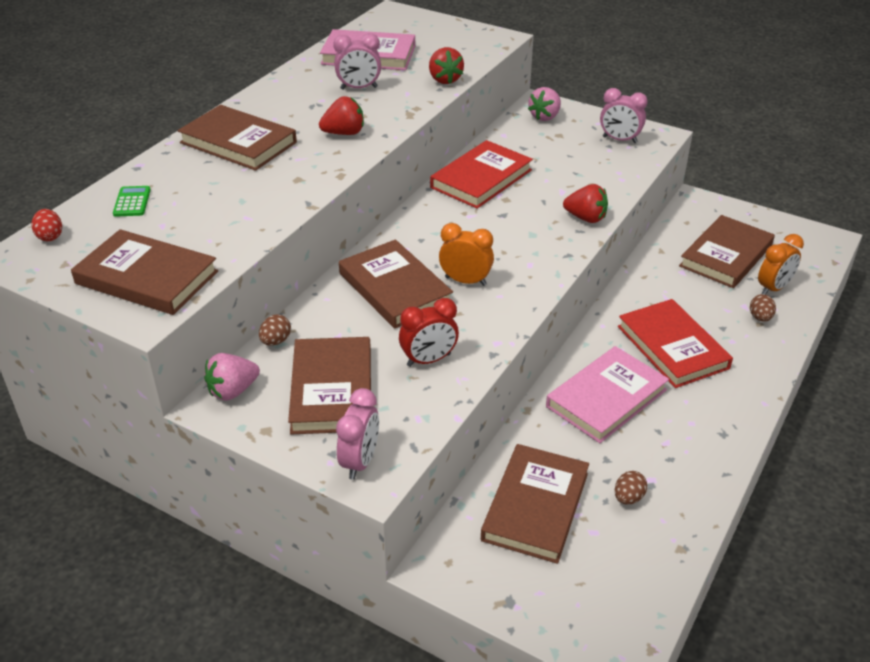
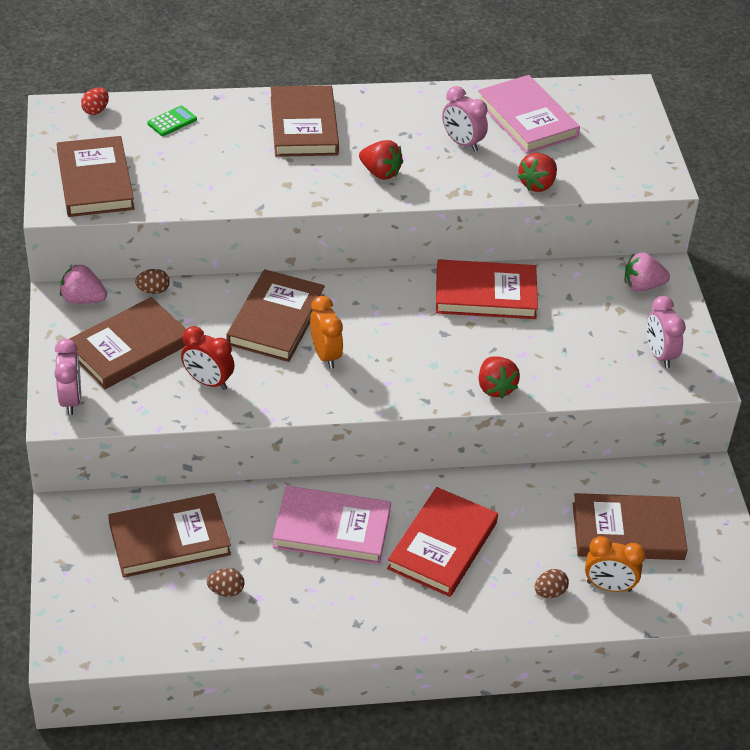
camera: 50 degrees right, 5 degrees up
(360, 461) = (70, 400): pink clock -> pink clock turned 75 degrees counterclockwise

